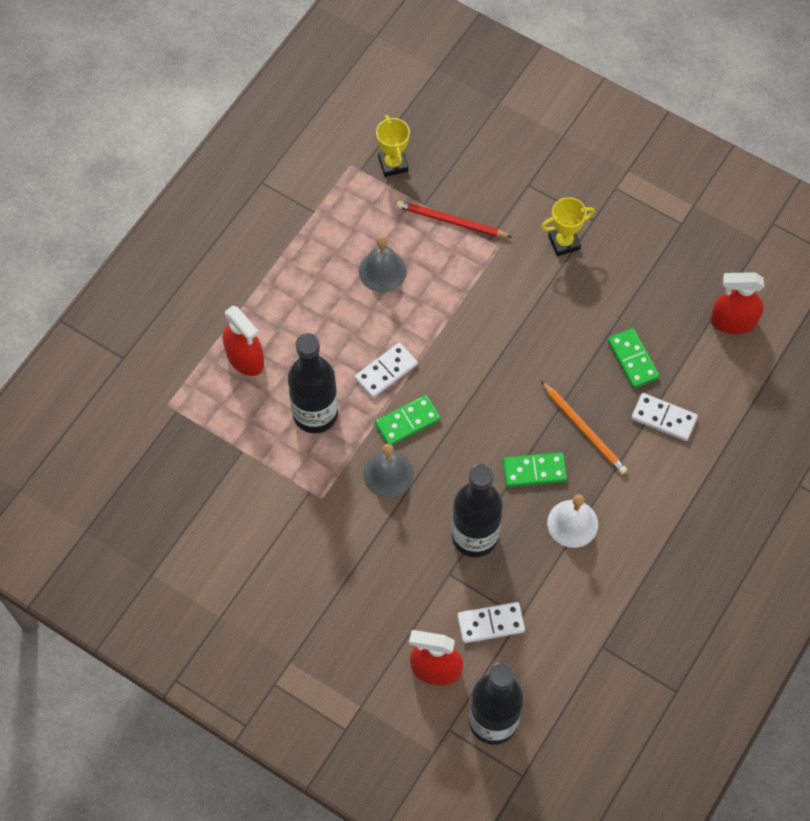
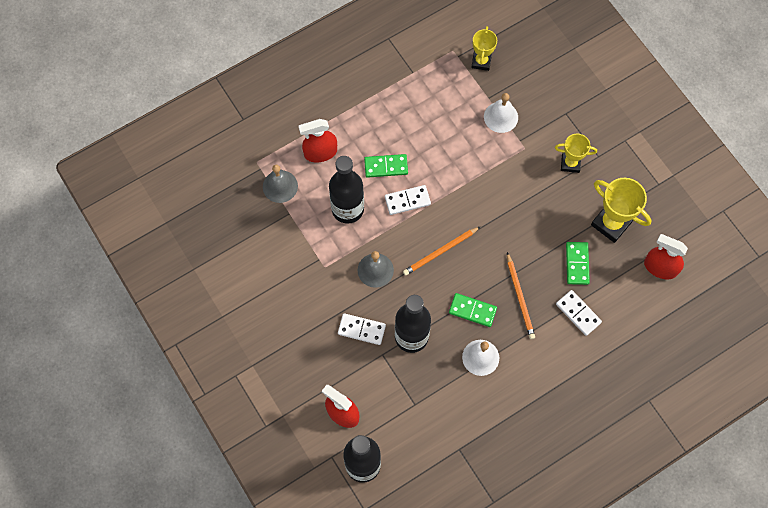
camera: 25 degrees right, 5 degrees up
(245, 358) = (320, 152): red spray bottle -> red spray bottle turned 90 degrees clockwise
(382, 271) = (438, 131): grey bell -> grey bell (280, 186)
(407, 422) = (405, 240): green domino -> green domino (386, 166)
(451, 221) = (501, 117): red pencil -> white bell
(458, 417) = (440, 252): none -> orange pencil
(490, 623) = (393, 399): white domino -> white domino (361, 329)
(649, 293) = (611, 223): none -> yellow trophy

